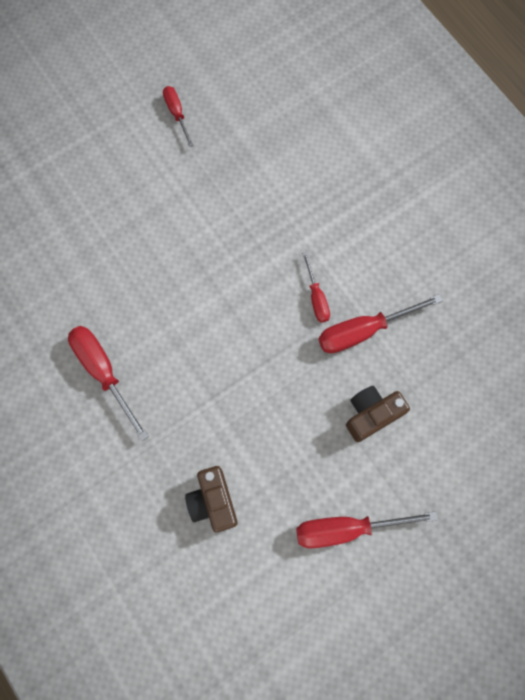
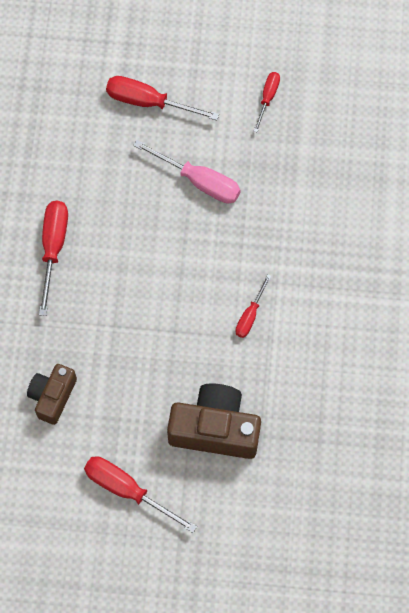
camera: 40 degrees right, 5 degrees down
(179, 221) = (199, 181): none -> pink screwdriver
(363, 331) = (263, 366): red screwdriver -> red screwdriver (149, 102)
(371, 414) = (215, 429): brown camera -> brown camera, size x1.62

